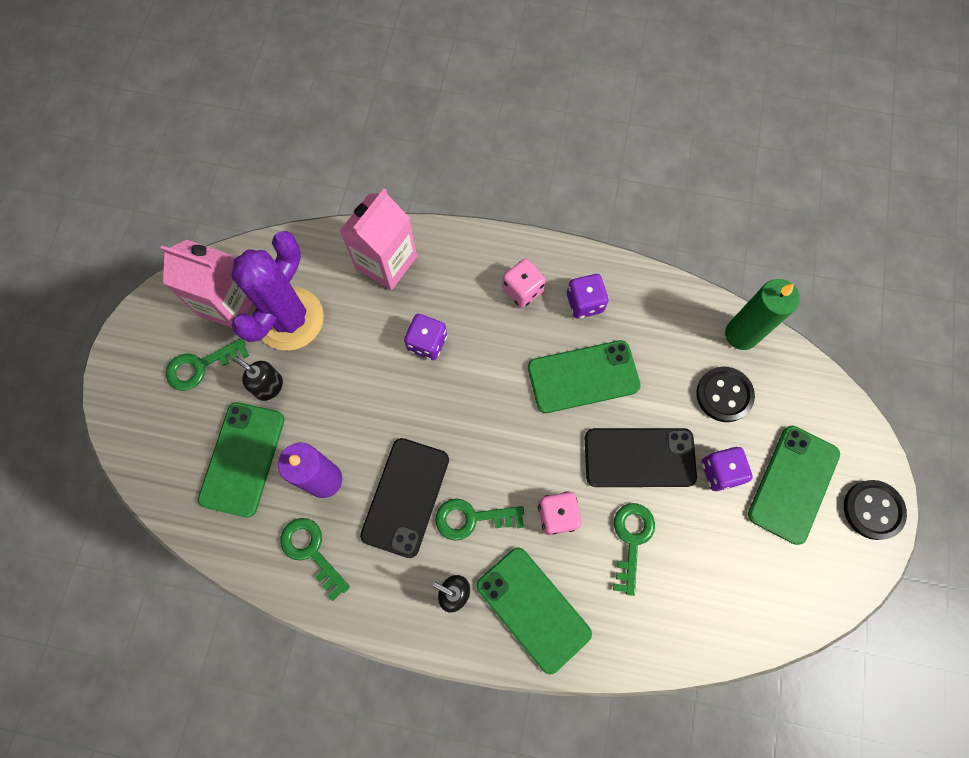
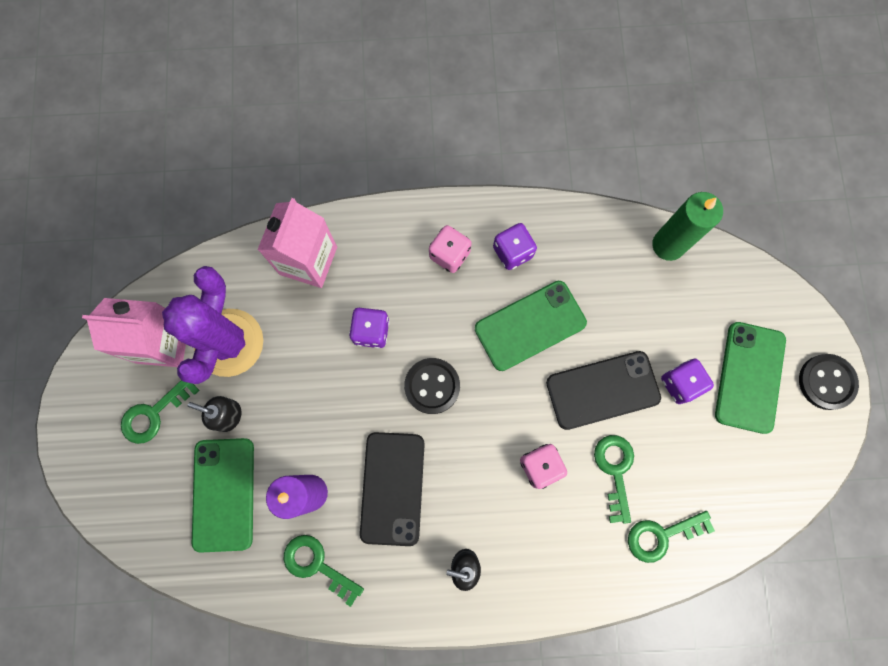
camera: 15 degrees left, 5 degrees up
(471, 518) = (461, 491): green key -> green key (661, 535)
(533, 609) = (541, 560): green phone -> none
(724, 395) = (666, 308): black button -> black button (432, 386)

